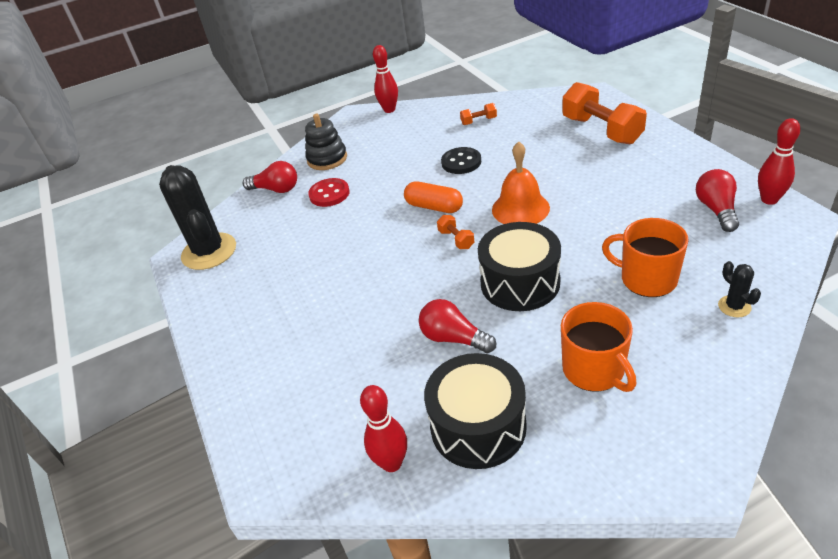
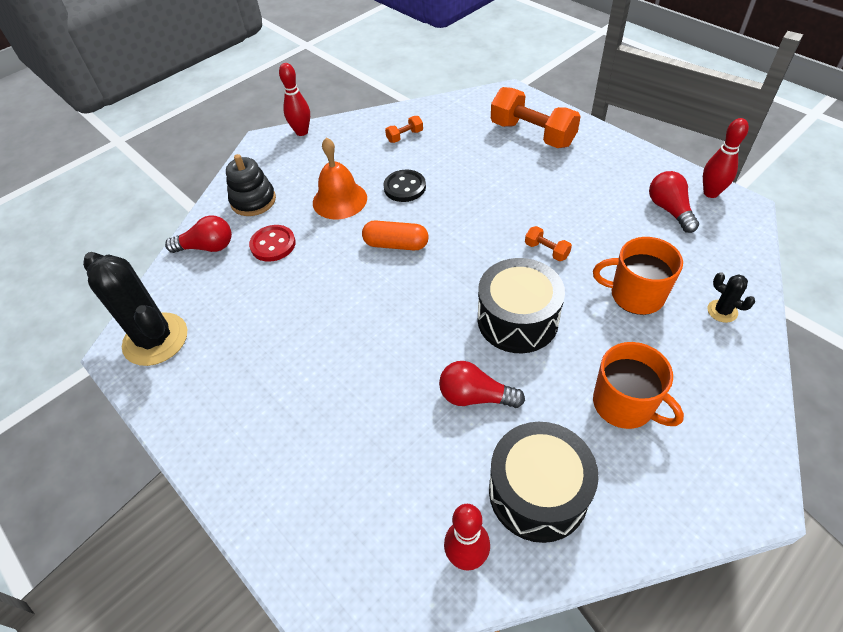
camera: 20 degrees left, 10 degrees up
(456, 239) = (434, 280): orange dumbbell -> orange dumbbell (546, 250)
(520, 208) = (486, 234): orange bell -> orange bell (339, 200)

